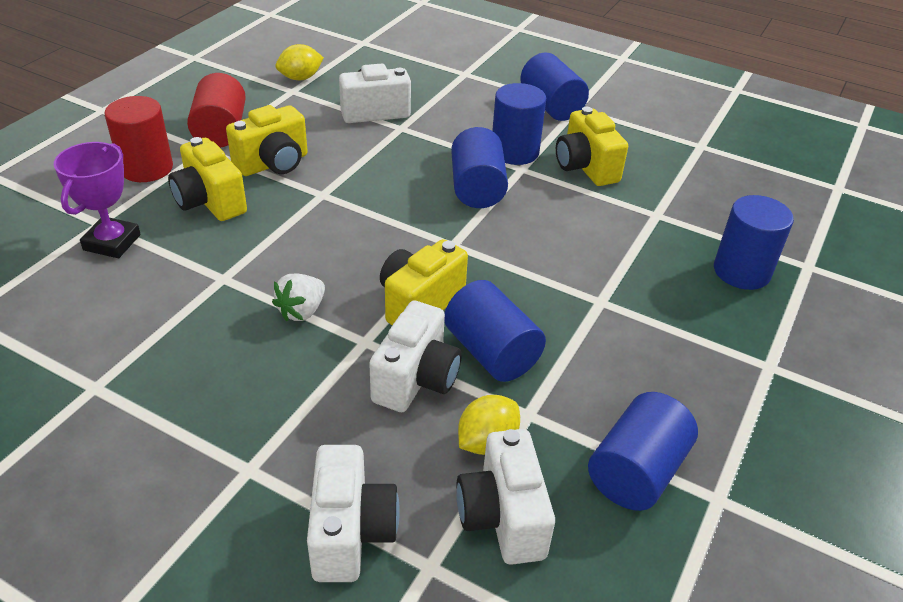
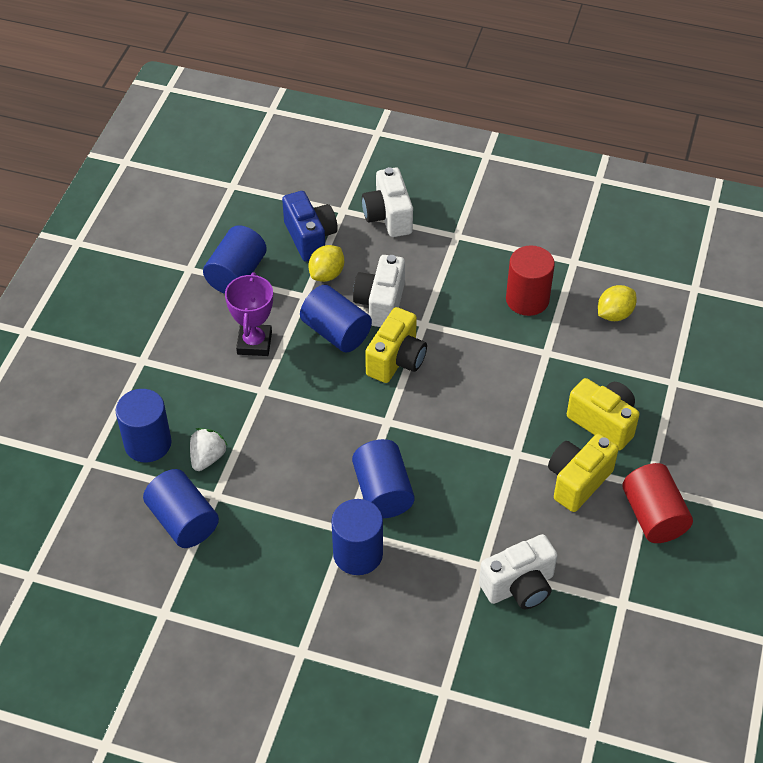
camera: 170 degrees right, 10 degrees up
(112, 242) = (648, 366): purple trophy -> purple trophy (254, 343)
(146, 168) = (683, 449): red cylinder -> red cylinder (527, 299)
(300, 78) = (626, 630): yellow lemon -> yellow lemon (614, 314)
(302, 311) = (476, 337): white strawberry -> white strawberry (207, 457)
(502, 517) = (310, 238): white camera -> blue camera
(551, 106) = (331, 646): blue cylinder -> blue cylinder (183, 521)
(585, 167) = (284, 546): yellow camera -> none

